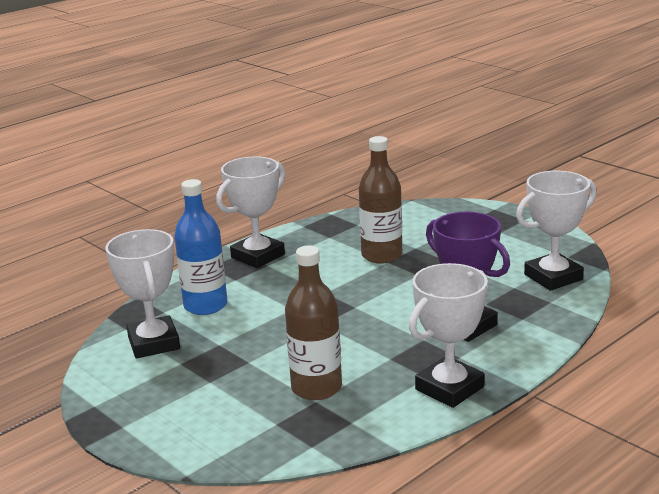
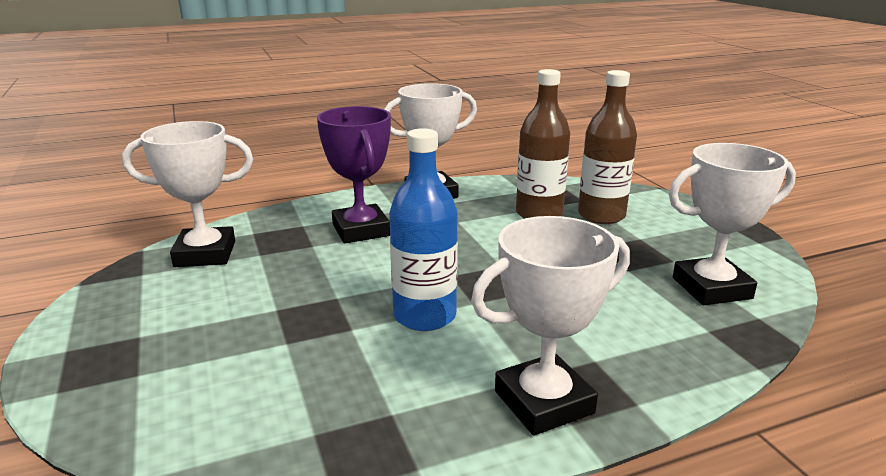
camera: 160 degrees left, 0 degrees up
(154, 343) = (711, 288): white trophy -> white trophy turned 75 degrees clockwise
(205, 305) = (645, 324): blue bottle -> blue bottle (424, 316)
(381, 255) = (348, 341): brown bottle -> brown bottle (601, 215)

